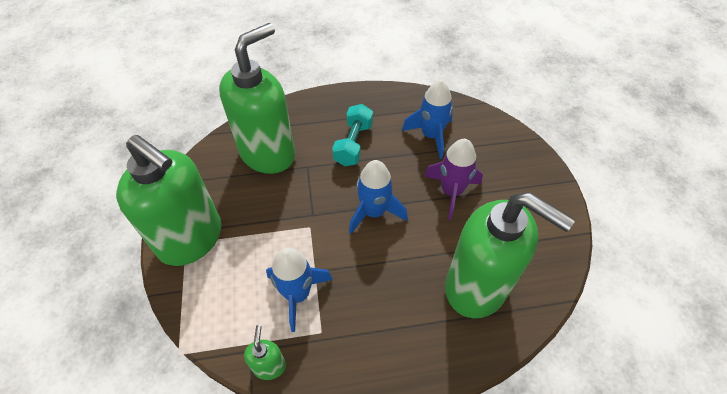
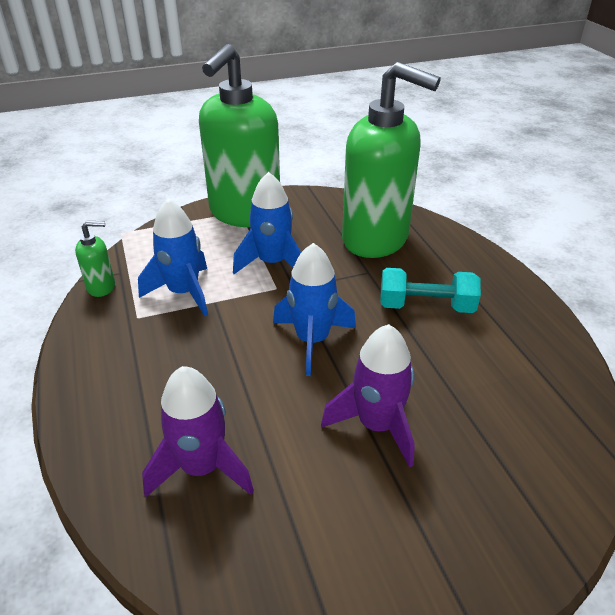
camera: 80 degrees right, 15 degrees down
(431, 135) = (488, 391): blue rocket -> blue rocket (272, 263)
(477, 287) = (202, 467): green soap dispenser -> purple rocket

